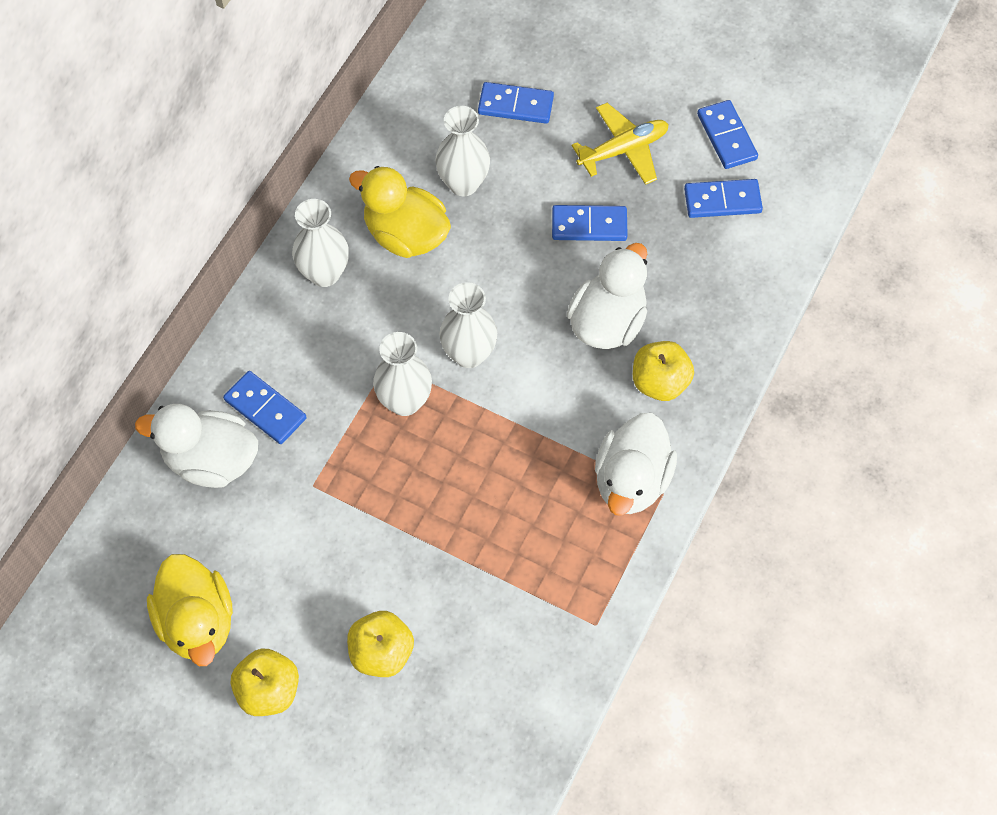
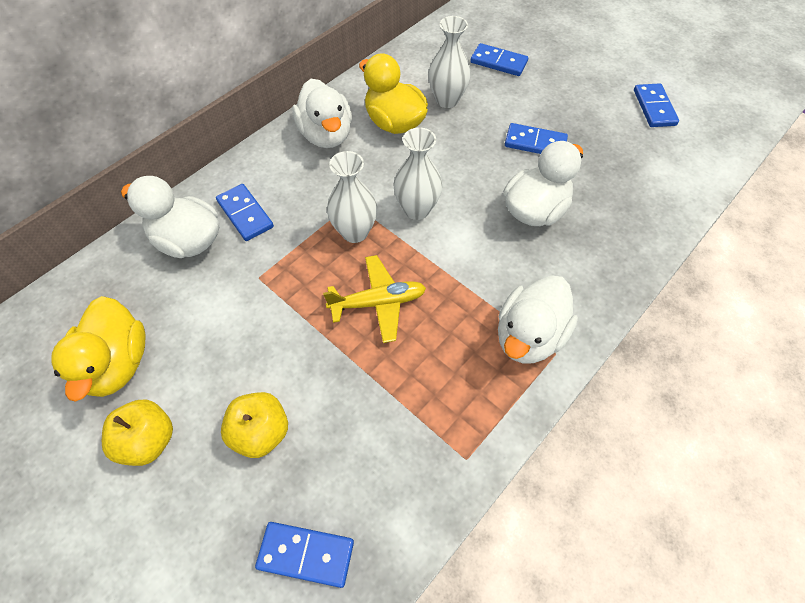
camera: 15 degrees right, 5 degrees down
(324, 273) = (326, 135): white vase -> white duck
(623, 150) = (572, 101): yellow plane -> yellow plane (378, 302)
(659, 382) = (570, 263): yellow apple -> none
(722, 201) = (644, 147): blue domino -> blue domino (306, 554)

